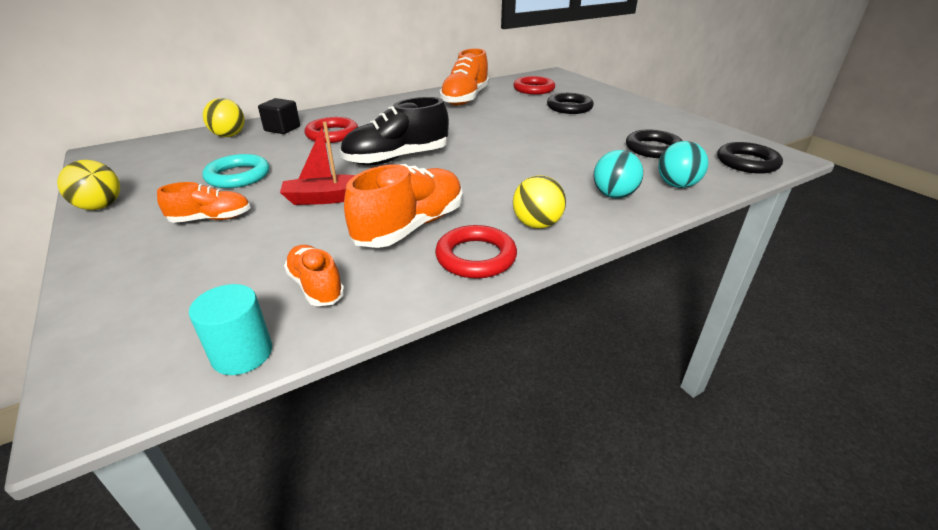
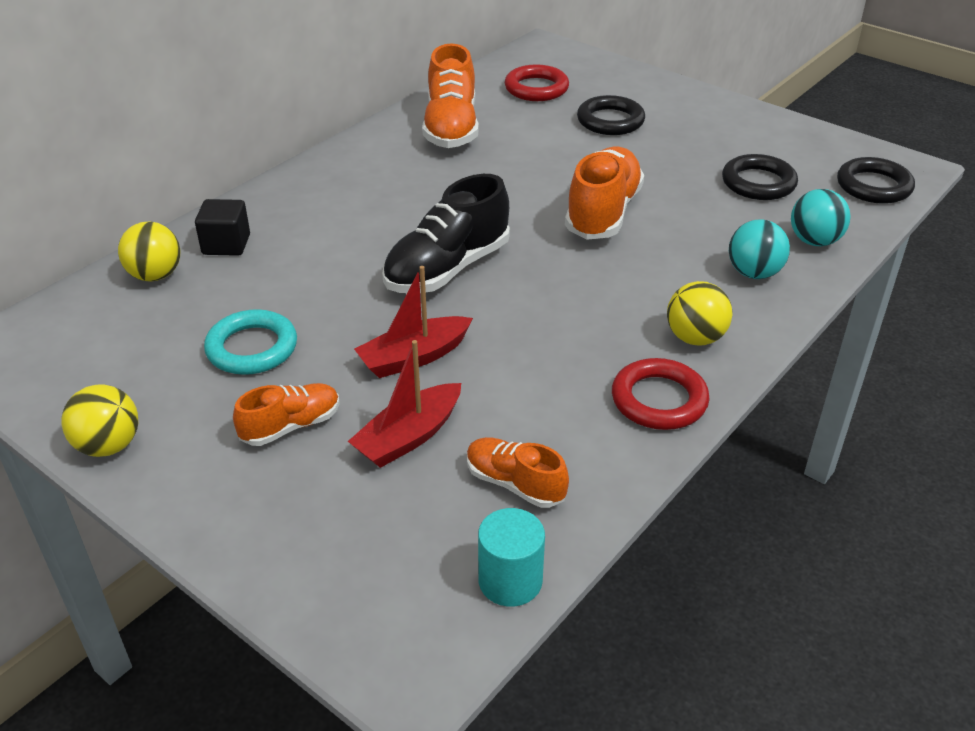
camera: 20 degrees left, 5 degrees up
(276, 240) = (409, 437): none -> red boat
(332, 134) = (314, 241): red ring -> none
(410, 227) = (554, 376): orange shoe -> orange shoe (603, 213)

